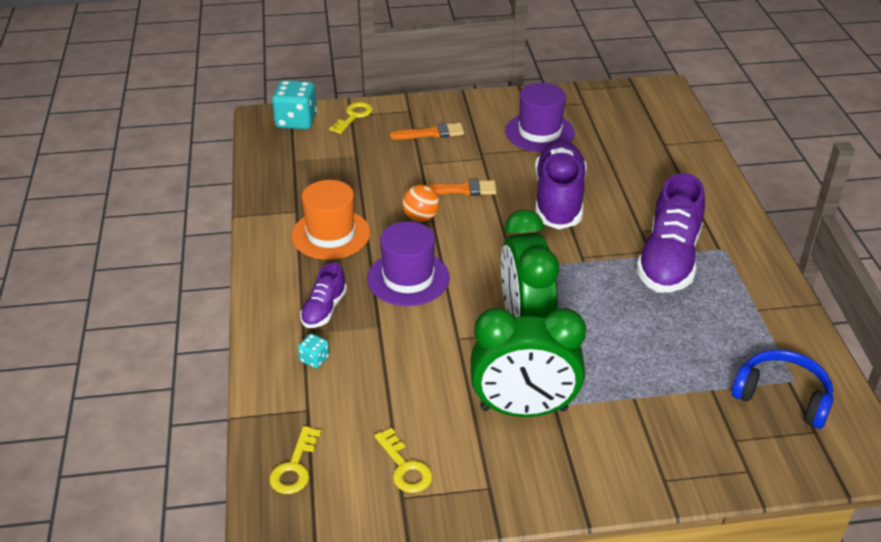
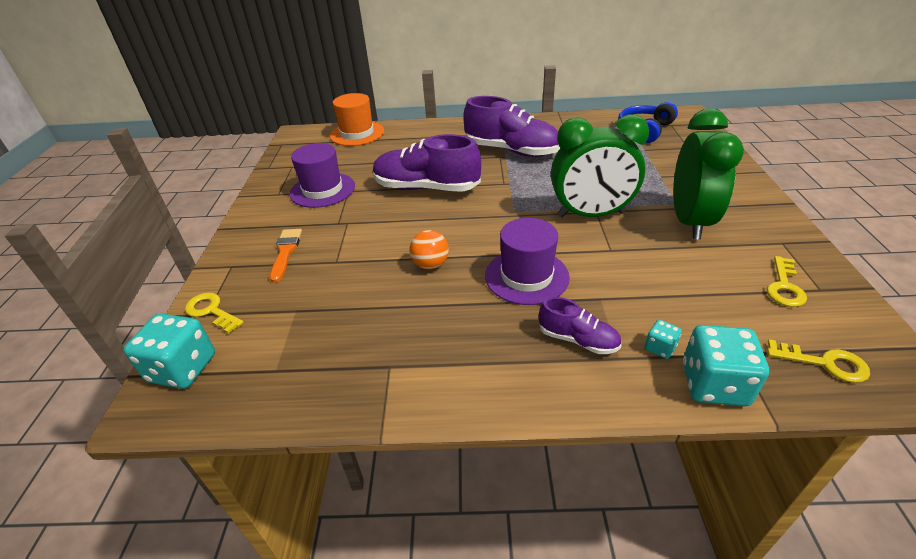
camera: 80 degrees left, 0 degrees up
(273, 387) = (714, 384): none -> turquoise dice
(331, 234) = (444, 333): orange hat -> orange hat (357, 133)
(405, 467) = (784, 286): yellow key -> yellow key turned 135 degrees clockwise
(461, 190) = (393, 237): orange brush -> none

